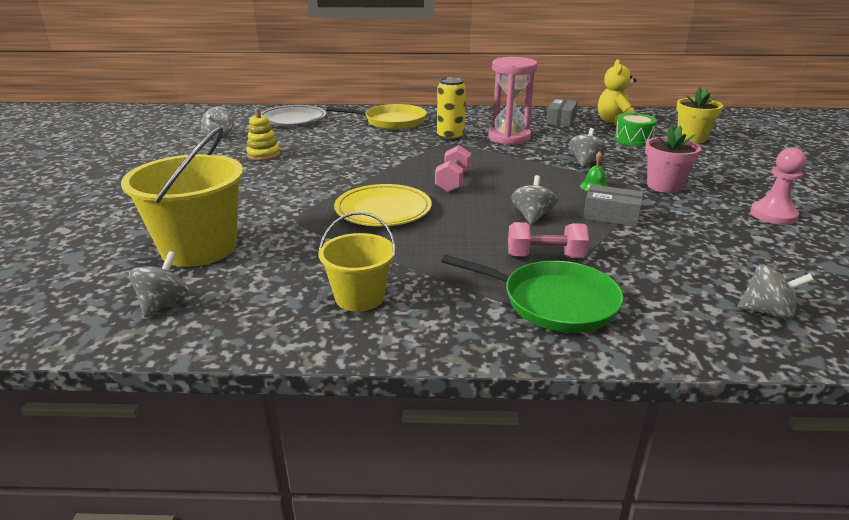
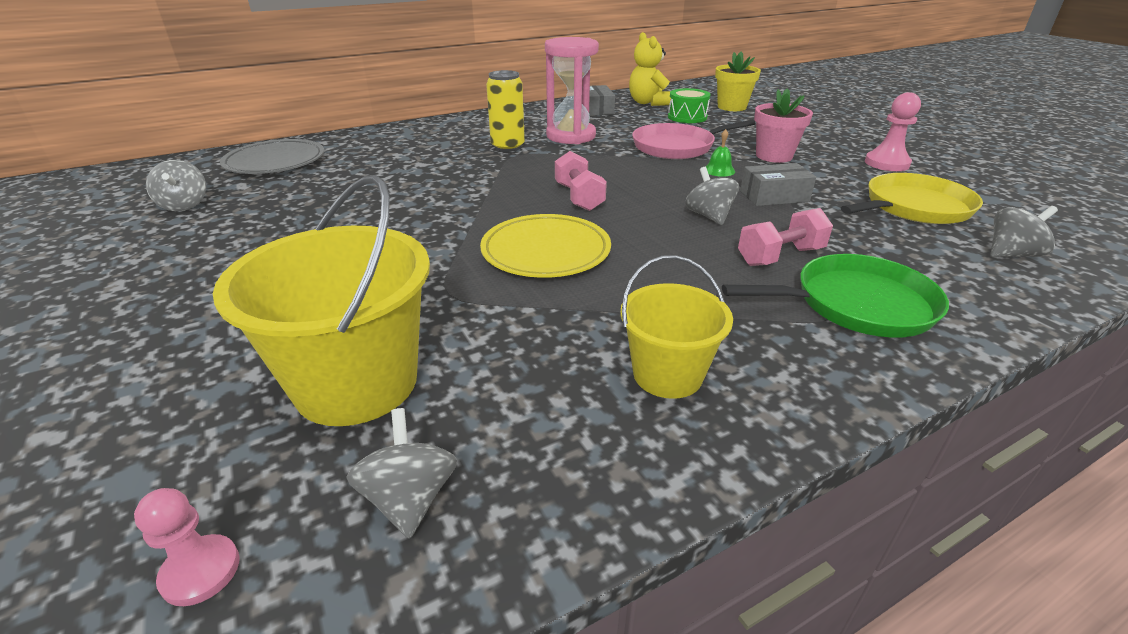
camera: 30 degrees left, 5 degrees up
(63, 298) = (200, 571): none -> pink pawn
(263, 155) = (290, 217): yellow stacking toy -> none
(392, 121) = (415, 141): yellow pan -> yellow pan (913, 207)
(585, 162) = (676, 147): grey spinning top -> pink pan

